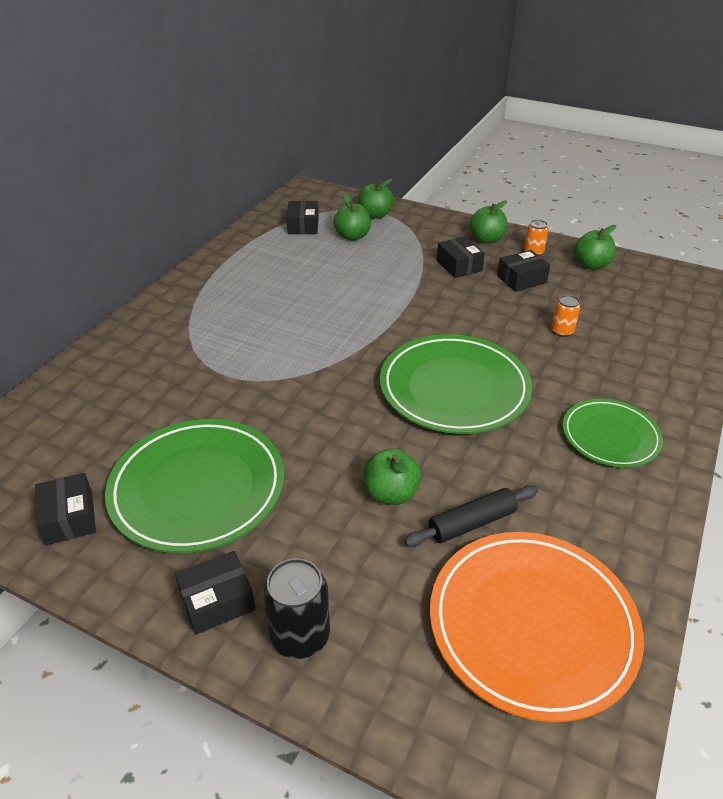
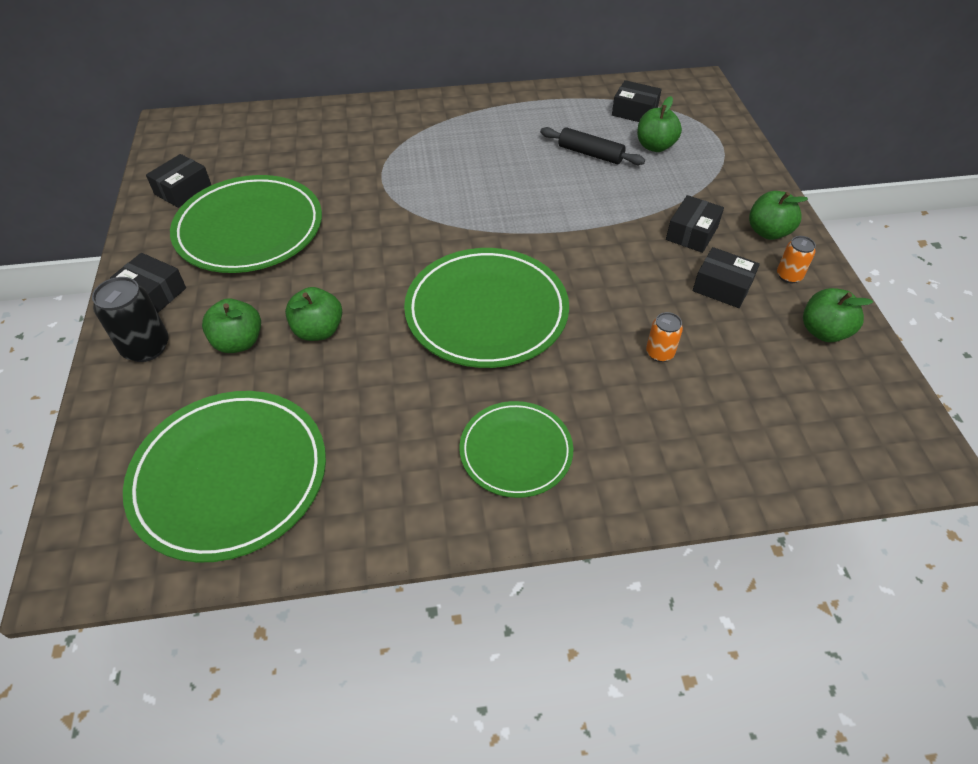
camera: 55 degrees right, 10 degrees up
(303, 226) = (634, 111): black box -> black box turned 60 degrees clockwise
(375, 215) = (711, 142): green apple -> green apple (238, 342)
(472, 523) = (319, 394): black rolling pin -> black rolling pin (590, 154)
(532, 624) = (230, 477): orange plate -> green plate

